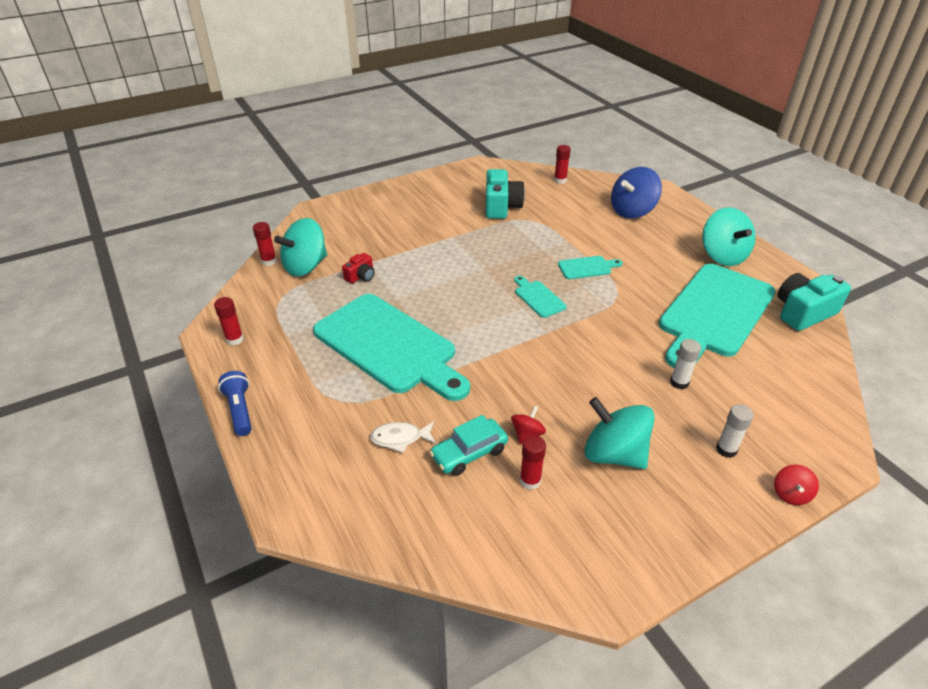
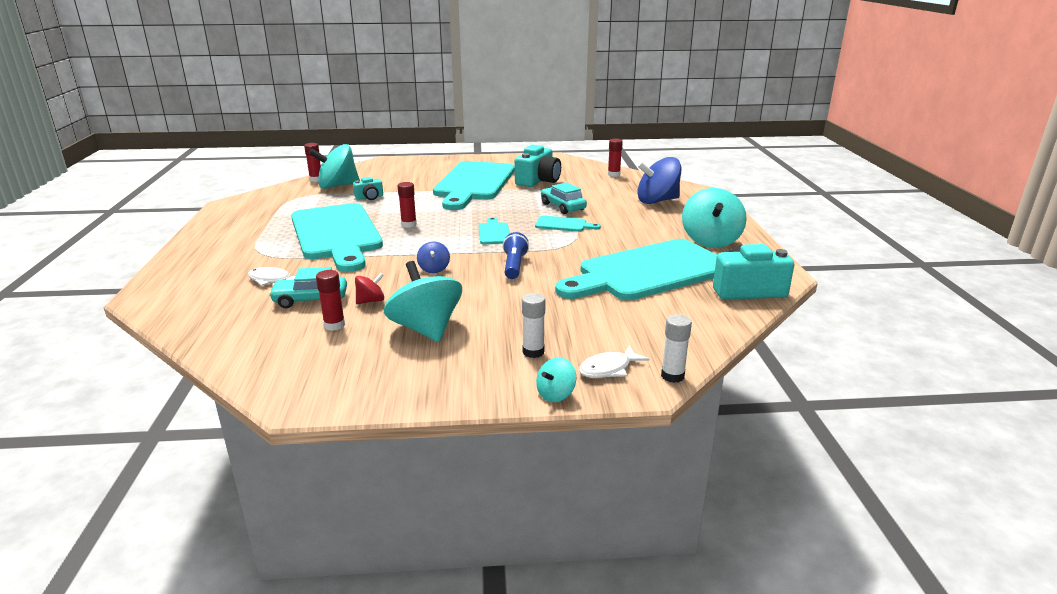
camera: 25 degrees right, 15 degrees down
(235, 339) = (237, 210): red glue stick -> red glue stick (409, 225)
(239, 410) = (189, 243): blue flashlight -> blue flashlight (514, 266)
(361, 276) = (369, 197): red camera -> turquoise camera
(444, 226) = (473, 183): none -> turquoise cutting board
(537, 368) = (434, 269): none -> blue spinning top
(561, 241) = (562, 207): none -> turquoise car
(679, 382) = (549, 304): white glue stick -> white glue stick (672, 376)
(790, 494) = (555, 394): red spinning top -> turquoise spinning top
(798, 447) = (608, 369): none -> white fish

